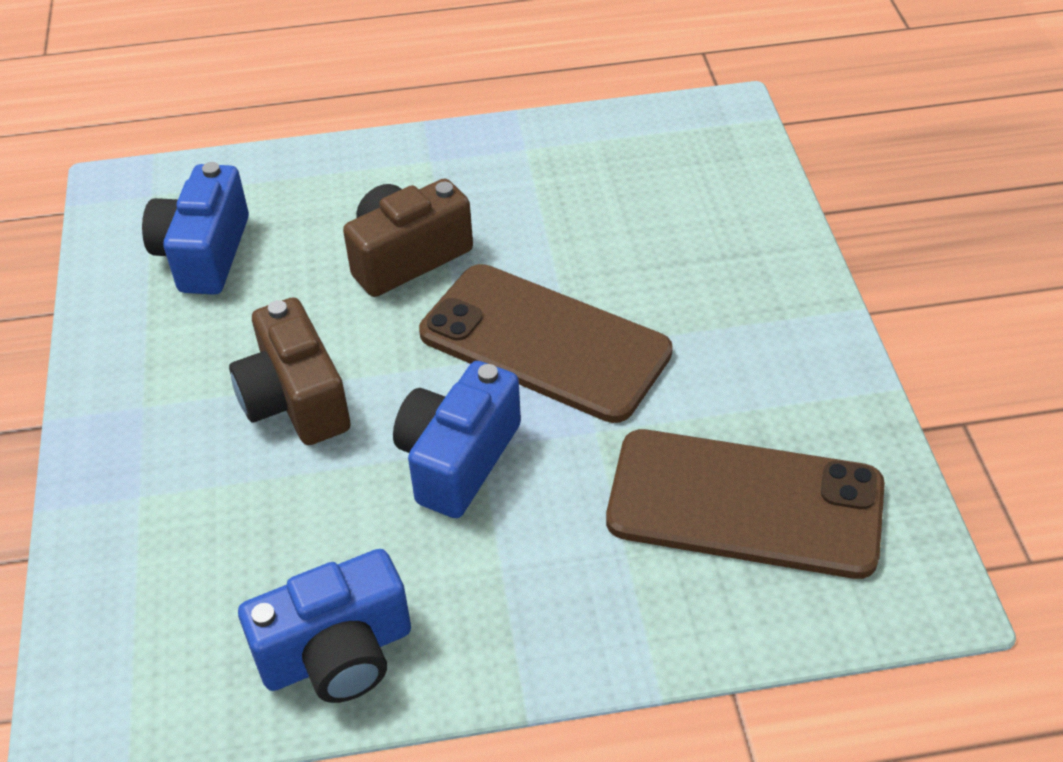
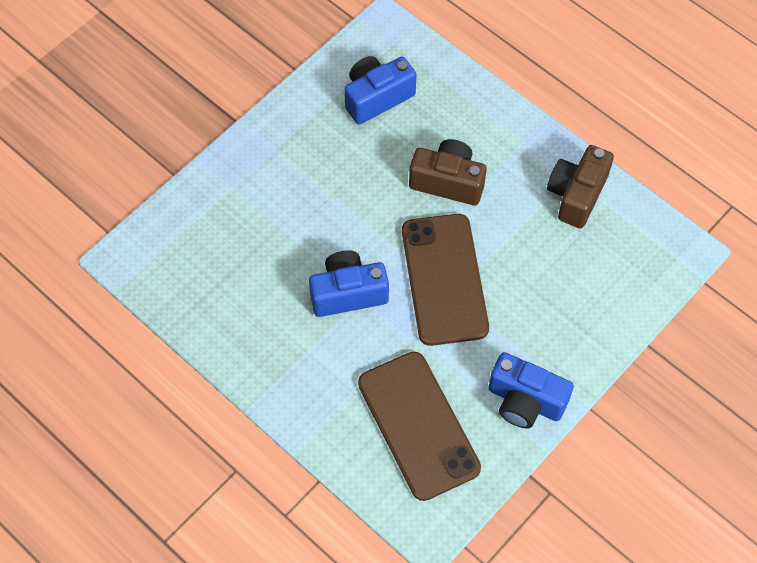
camera: 50 degrees right, 15 degrees up
(295, 400) = (326, 204): brown camera -> brown camera (576, 194)
(337, 654) = (219, 321): blue camera -> blue camera (525, 401)

